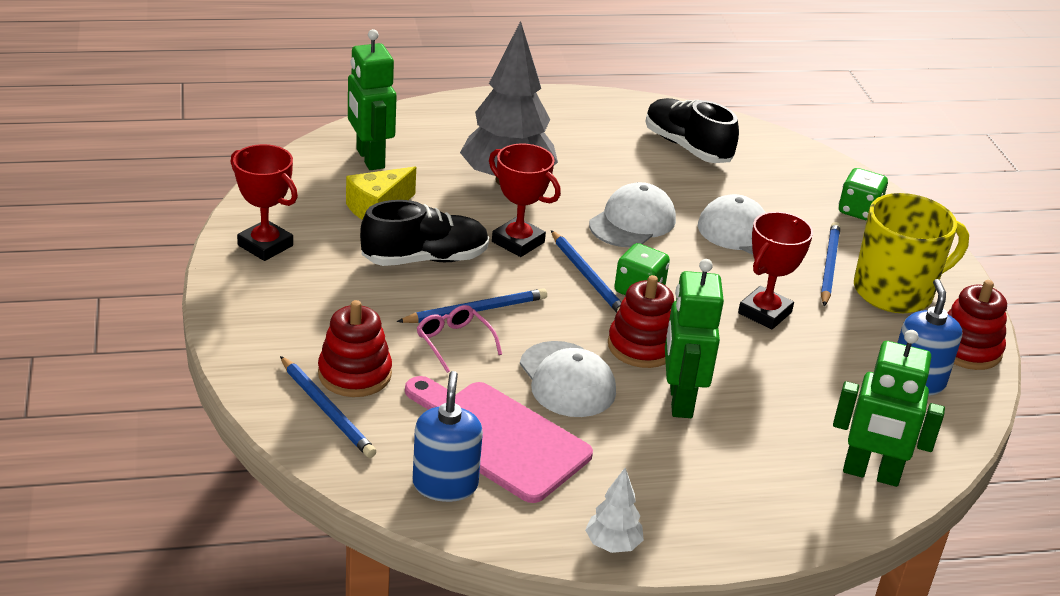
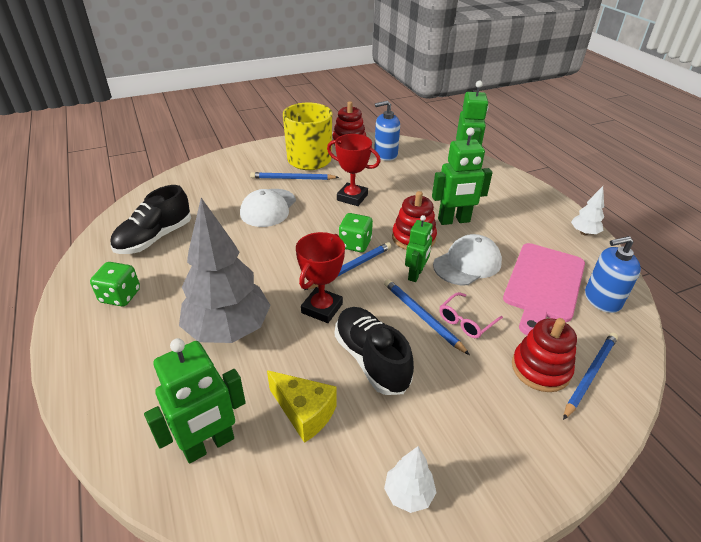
camera: 100 degrees left, 5 degrees up
(265, 245) = (408, 494): red trophy -> white tree
(557, 326) = (415, 274): none -> green robot
(632, 222) = (271, 254): white cap -> none
(858, 211) = (227, 170): green dice -> green dice (120, 296)

